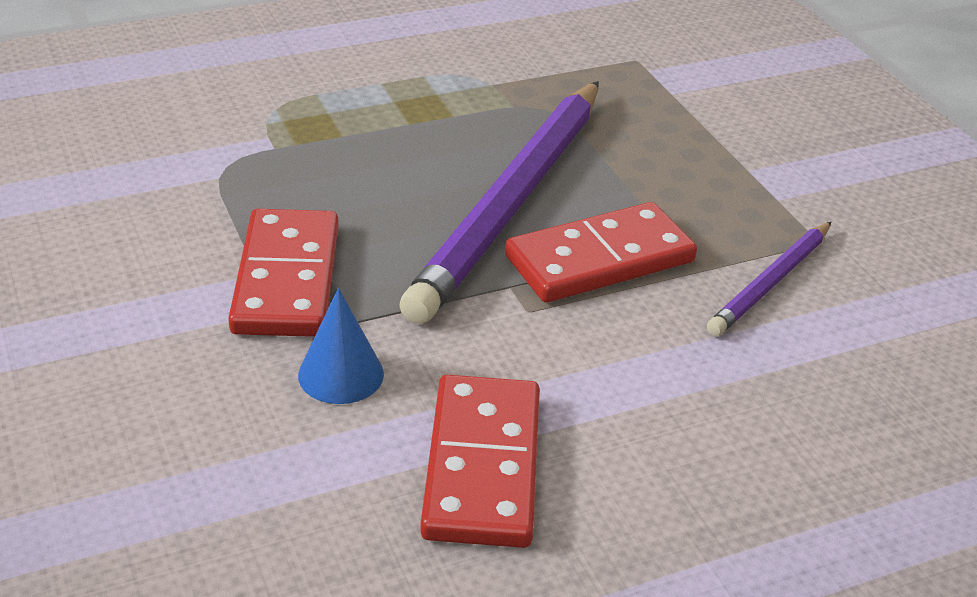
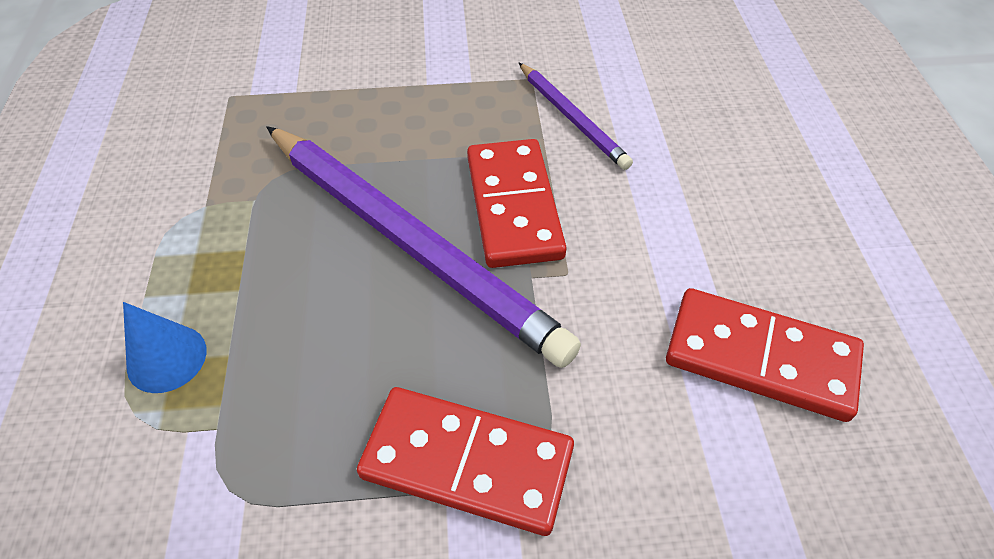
camera: 70 degrees left, 15 degrees up
(341, 374) = (628, 441): blue cone -> blue cone (167, 358)

